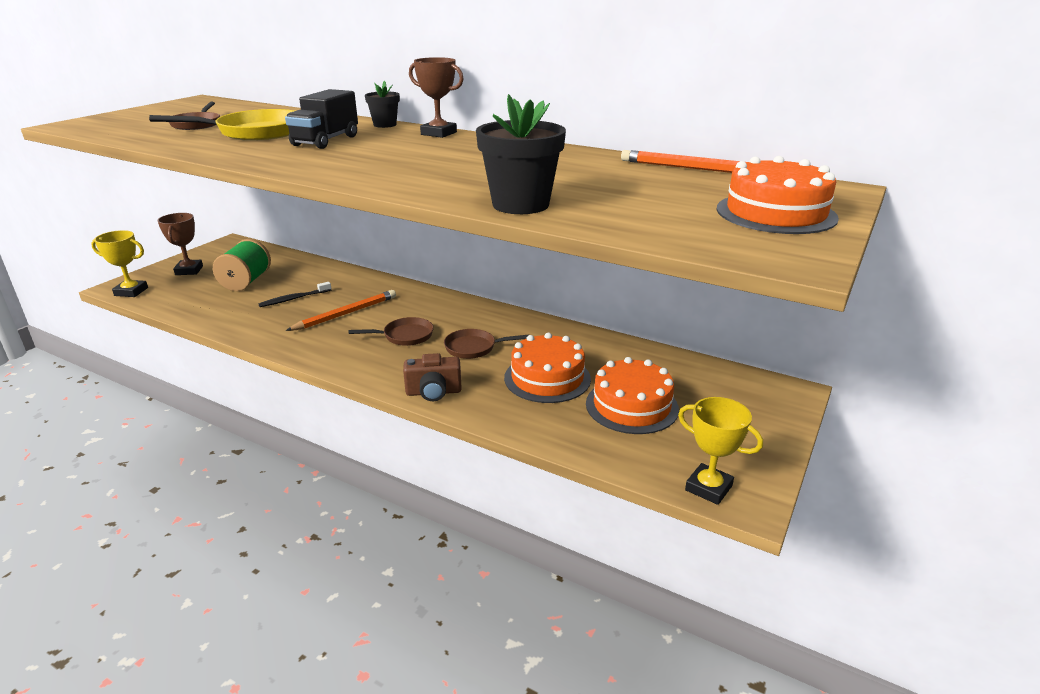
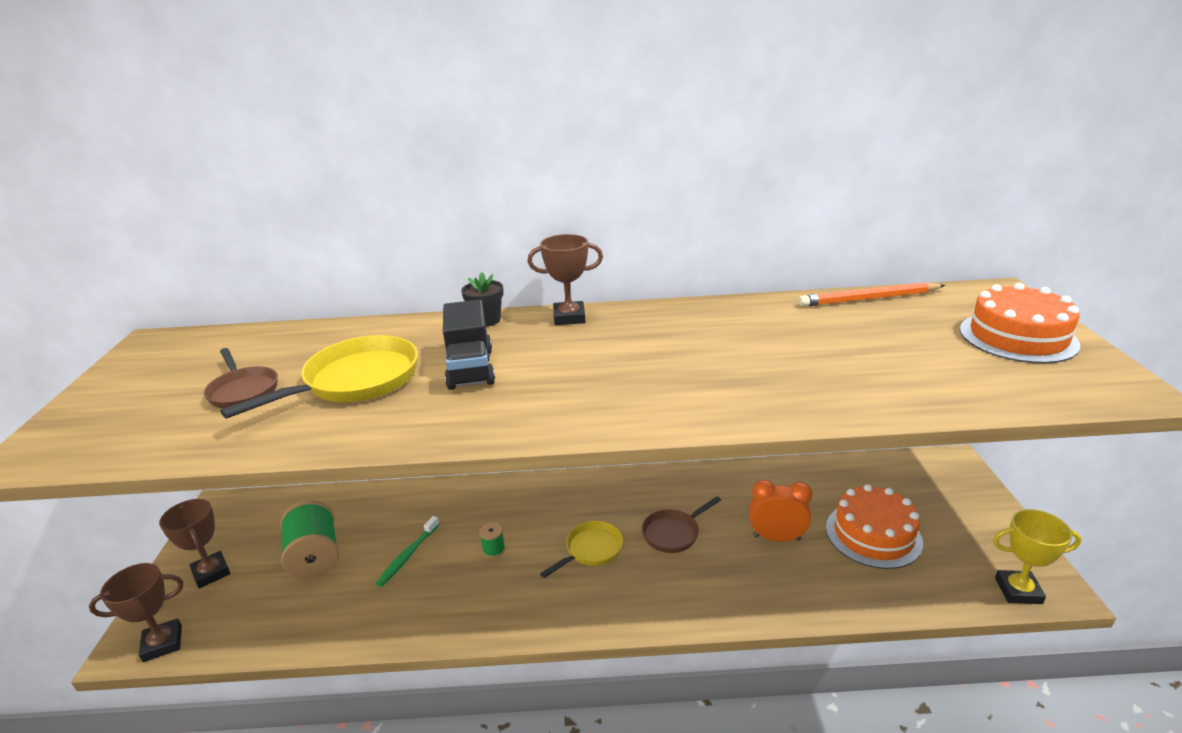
camera: 30 degrees left, 0 degrees up
(131, 291) = (163, 643): yellow trophy -> brown trophy
(294, 299) = (408, 555): black toothbrush -> green toothbrush
(346, 314) = (494, 549): orange pencil -> green spool
(405, 336) = (591, 550): brown pan -> yellow pan
(433, 392) = (703, 607): brown camera -> none
(520, 205) = (837, 400): black flower pot -> none
(547, 378) = (776, 538): orange cake -> orange clock

